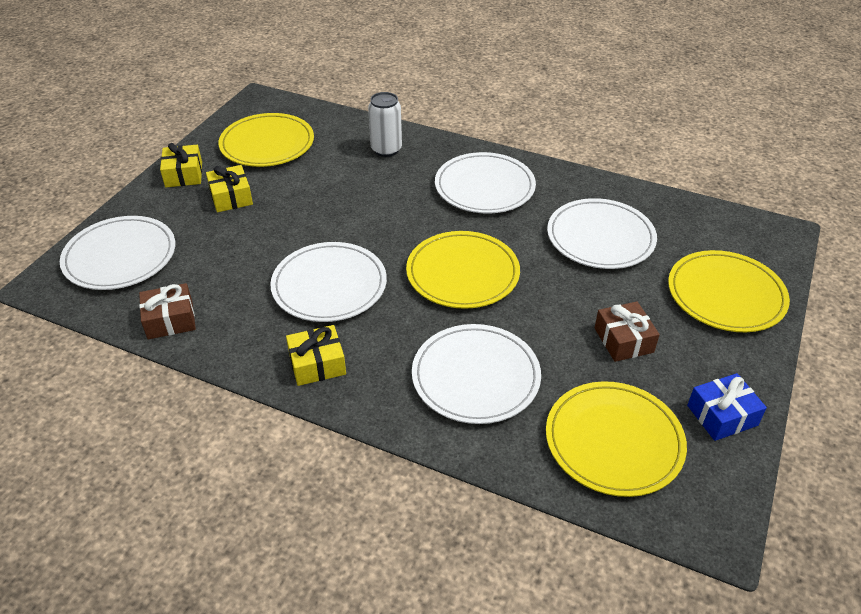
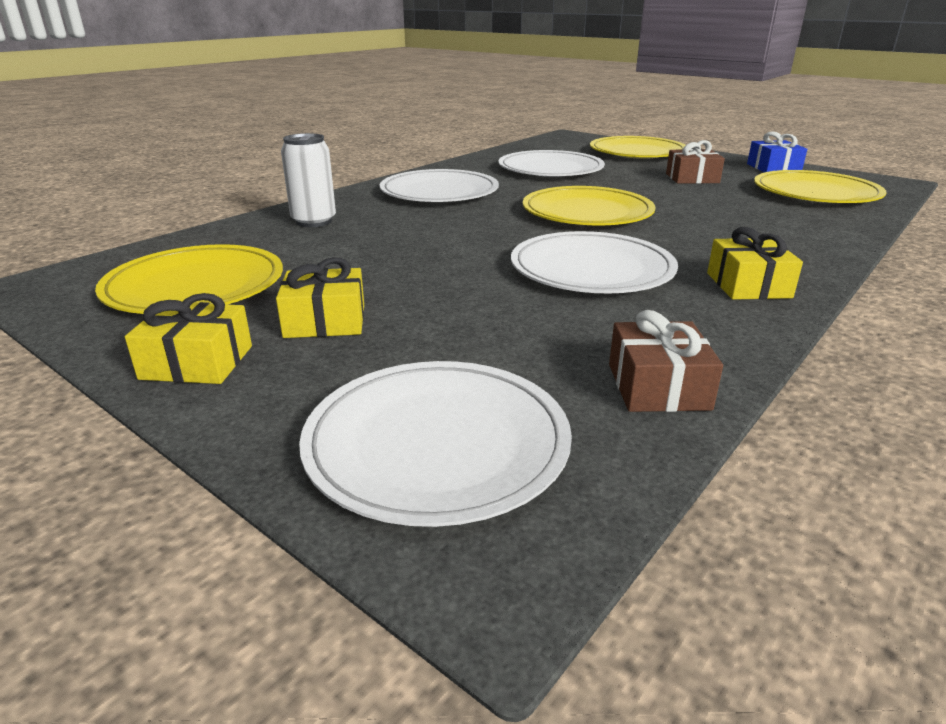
camera: 75 degrees left, 15 degrees down
(475, 376) = (750, 222): white plate -> none

